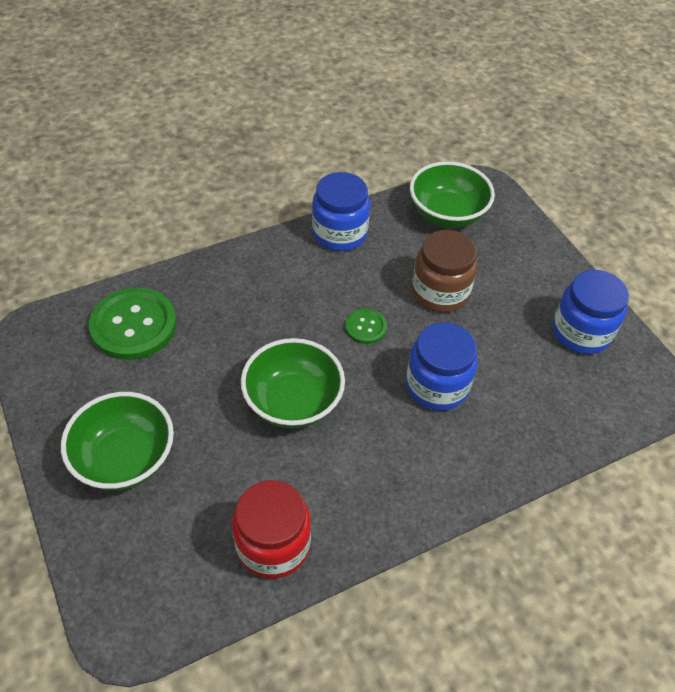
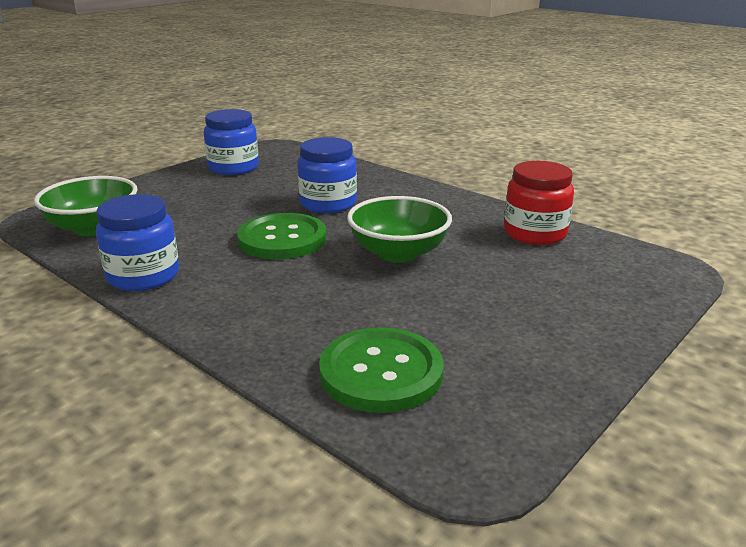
camera: 110 degrees left, 25 degrees down
(125, 458) = (550, 317): green bowl -> none
(365, 327) = (282, 239): green button -> green button, size x2.00
(440, 292) = (215, 216): brown jar -> none

